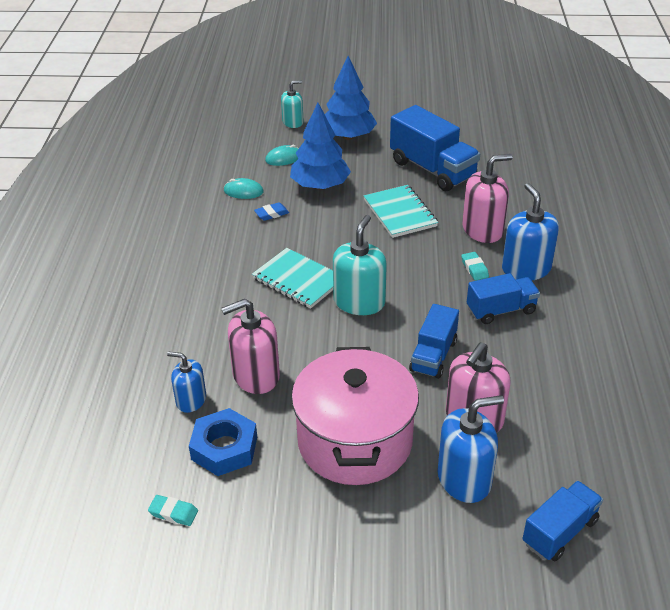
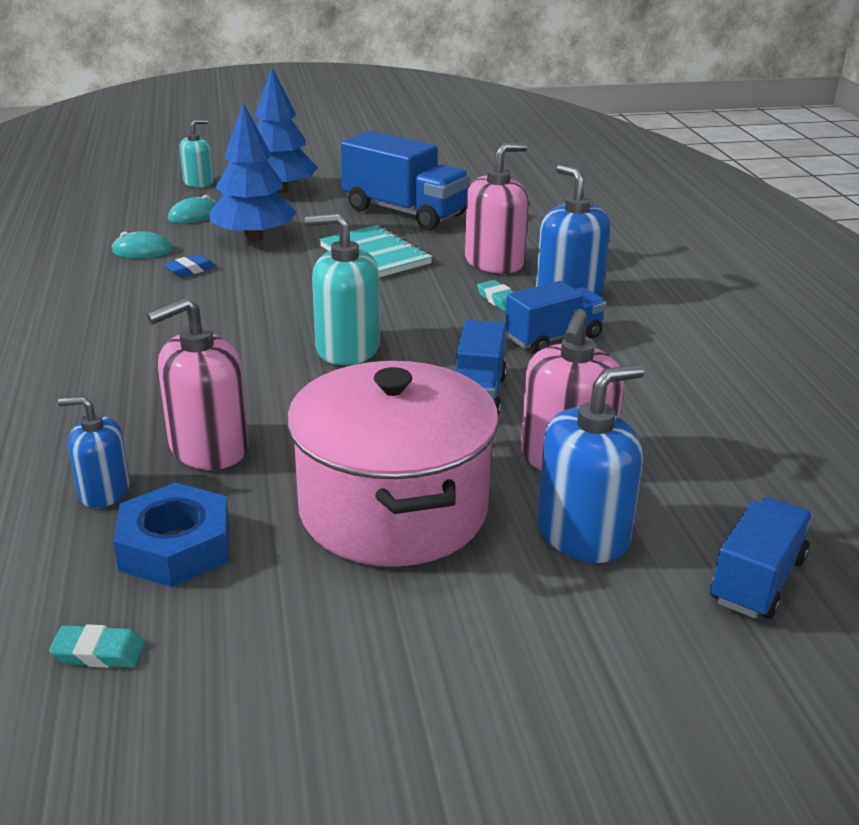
camera: 15 degrees left, 10 degrees down
(298, 280) = (248, 334): turquoise notebook -> none
(359, 302) = (347, 348): turquoise soap dispenser -> turquoise soap dispenser turned 90 degrees counterclockwise

